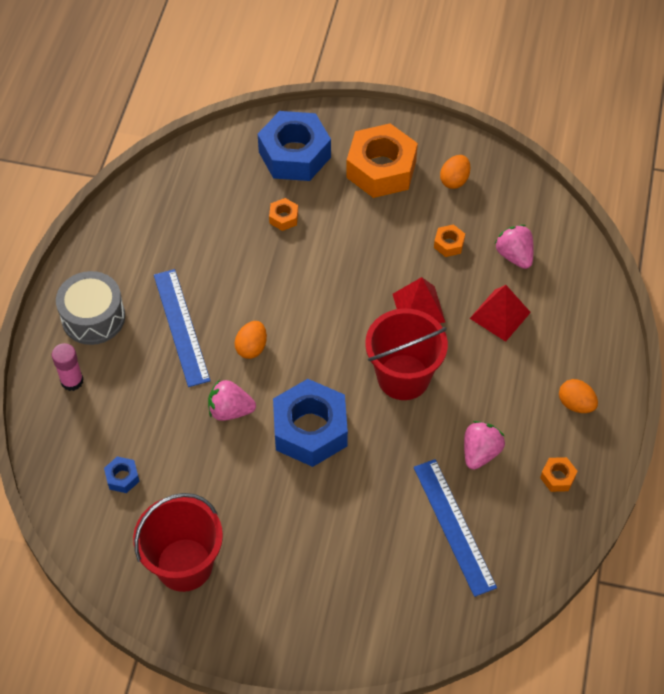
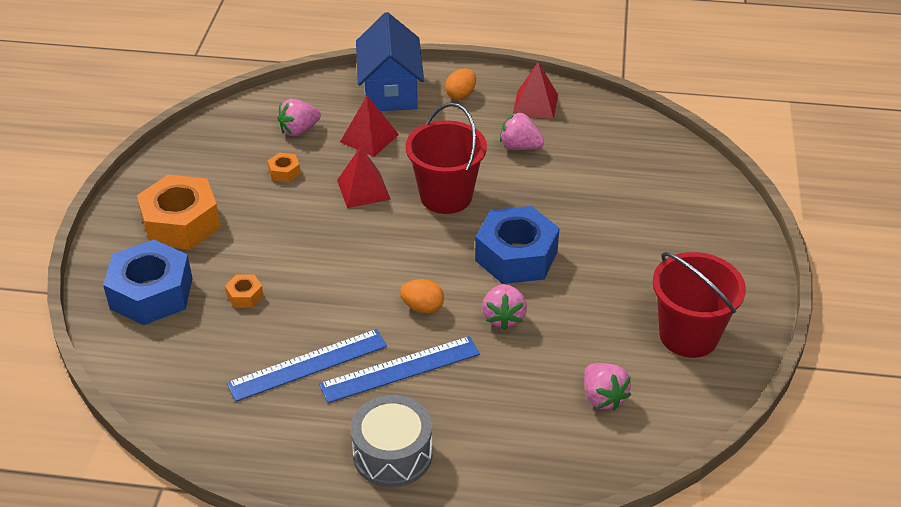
camera: 95 degrees left, 15 degrees down
(72, 381) = (486, 462): pink glue stick -> none
(122, 477) = (603, 397): blue nut -> pink strawberry
(454, 180) = (201, 170): orange egg -> none
(454, 526) = (597, 160): blue ruler -> blue ruler (308, 364)
(557, 477) = (535, 104): orange nut -> red pyramid
(583, 337) = (390, 90): none -> blue house

